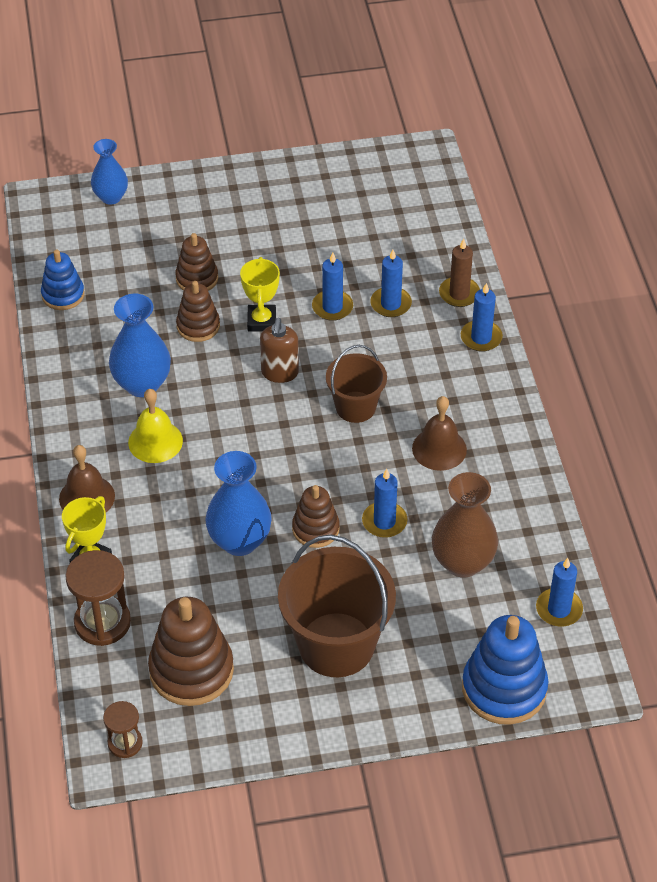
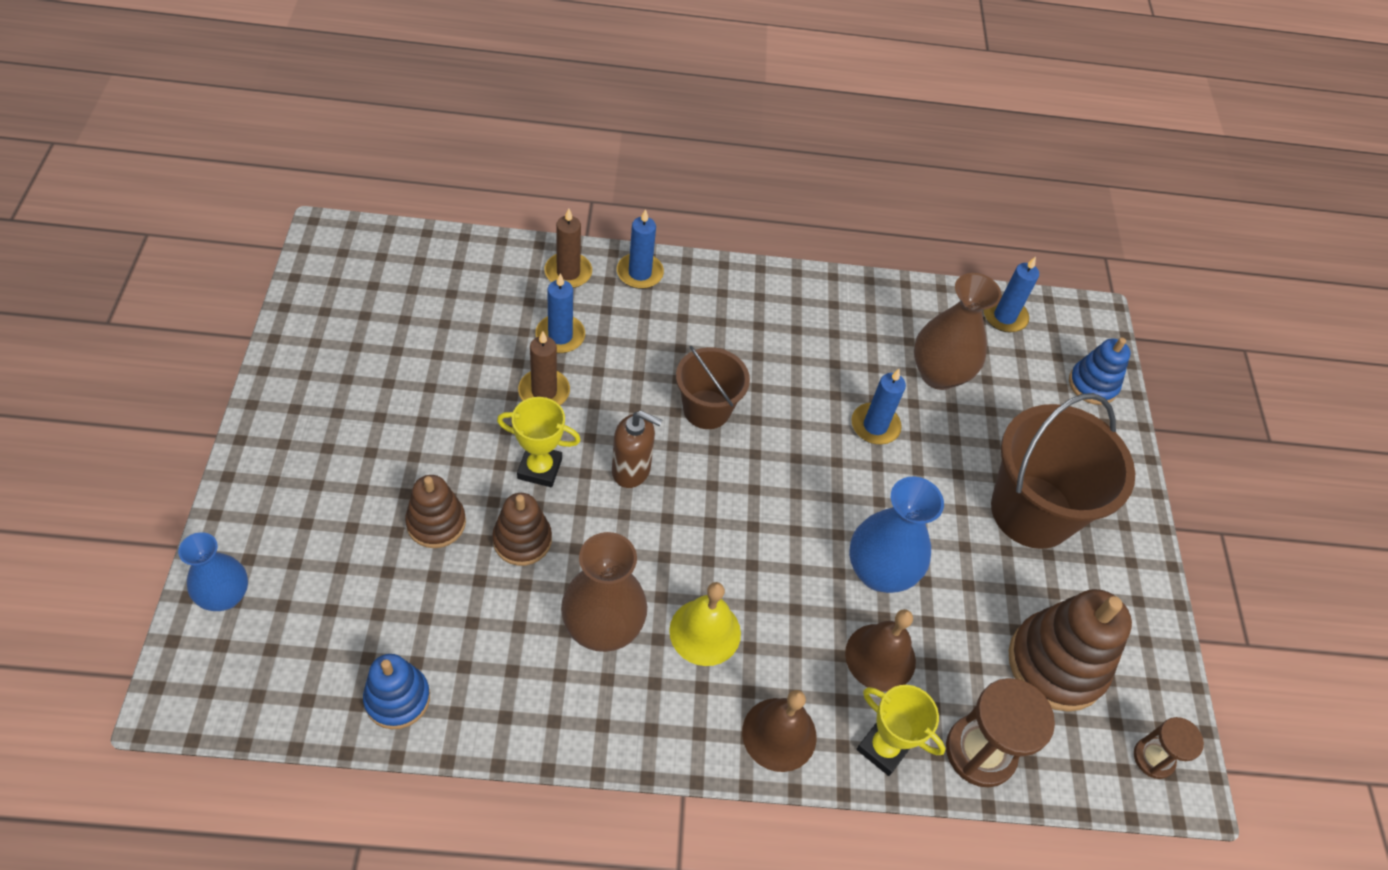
camera: 85 degrees left, 5 degrees up
(142, 384) = (603, 627): blue vase -> brown vase
(315, 529) = (874, 492): brown stacking toy -> none
(332, 307) = (544, 391): blue candle -> brown candle
(439, 449) = (785, 352): brown bell -> brown bell (880, 657)
(504, 688) = (1092, 385): blue stacking toy -> blue stacking toy, size x0.59

